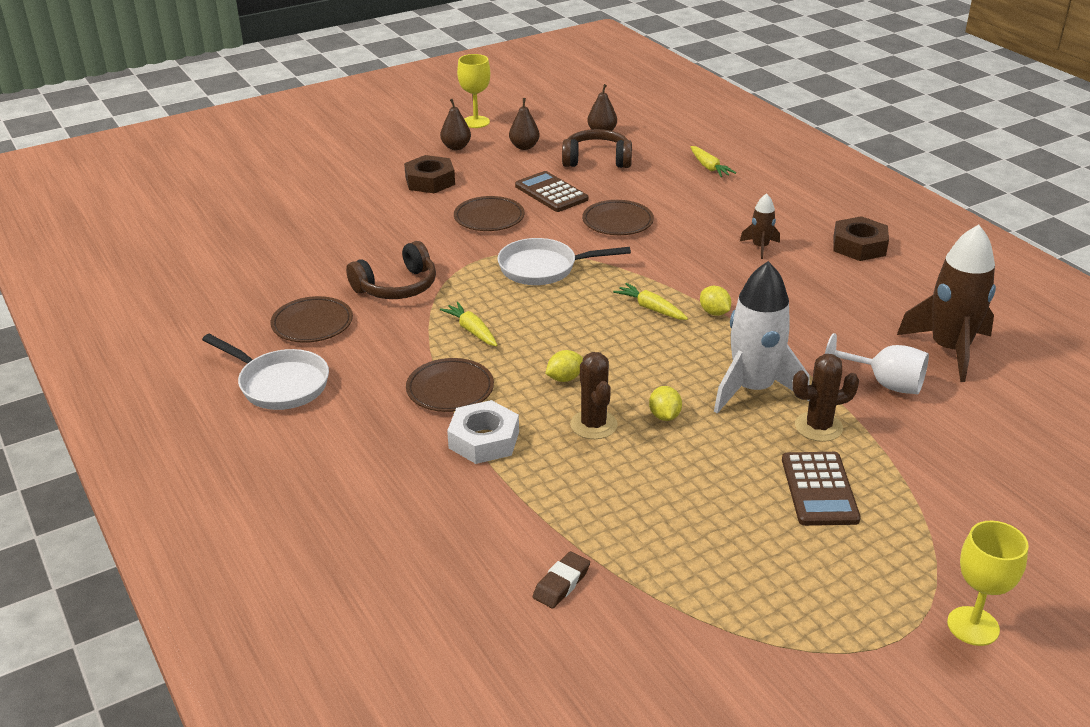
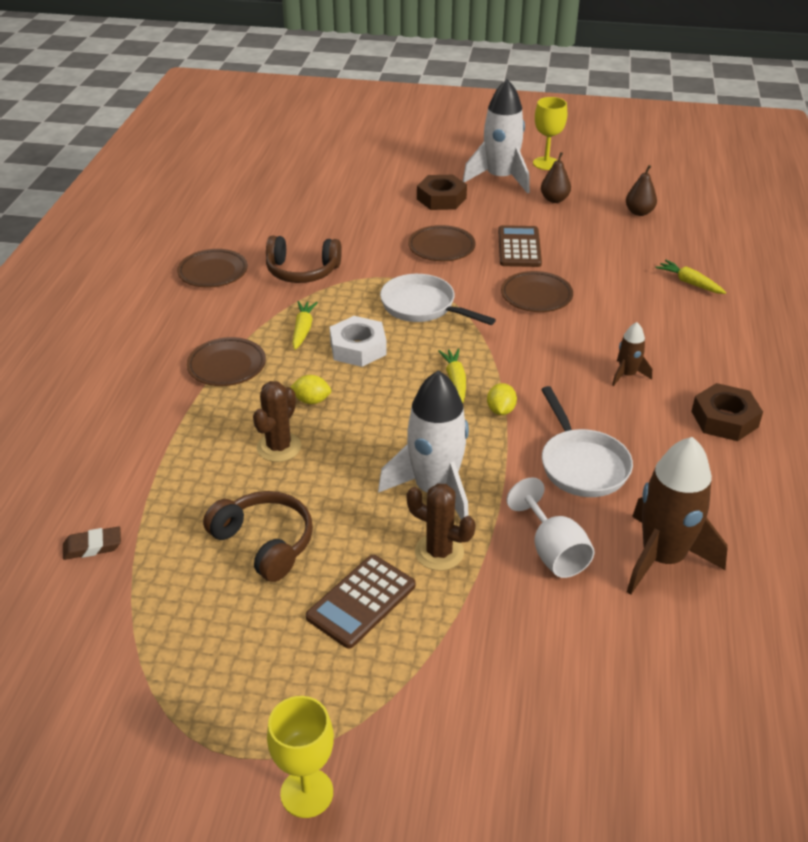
camera: 40 degrees right, 5 degrees up
(279, 384) = (136, 305): white pan -> white pan (582, 465)
(456, 147) = (500, 178): brown pear -> white rocket
(484, 440) = (195, 415): white nut -> white nut (358, 348)
(597, 160) = (598, 235): brown headphones -> brown headphones (264, 543)
(664, 416) = (337, 471): yellow lemon -> none
(709, 167) = (689, 283): yellow carrot -> yellow carrot turned 120 degrees clockwise

